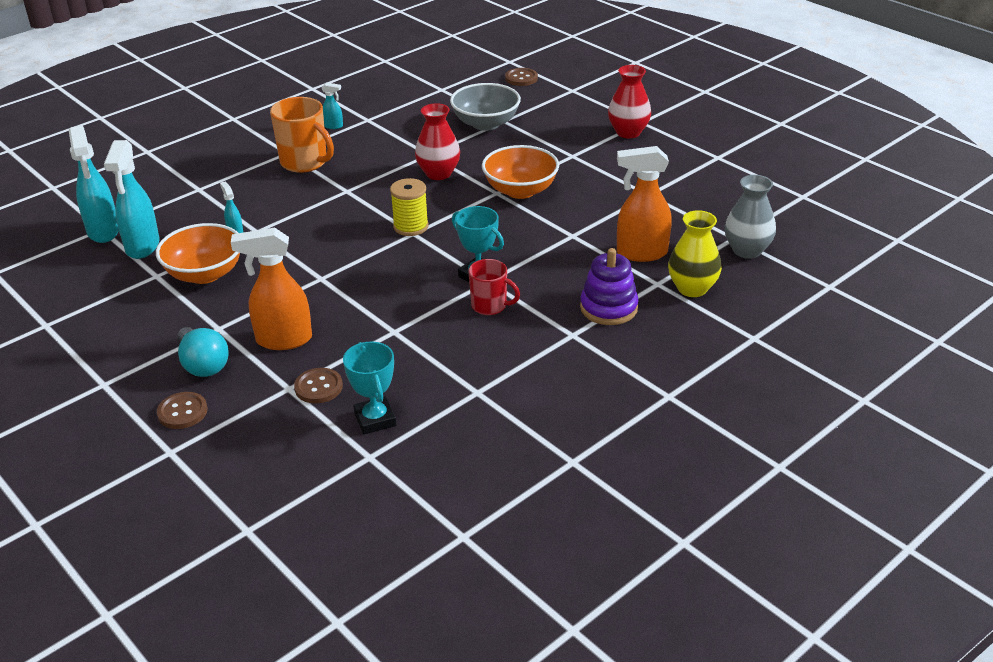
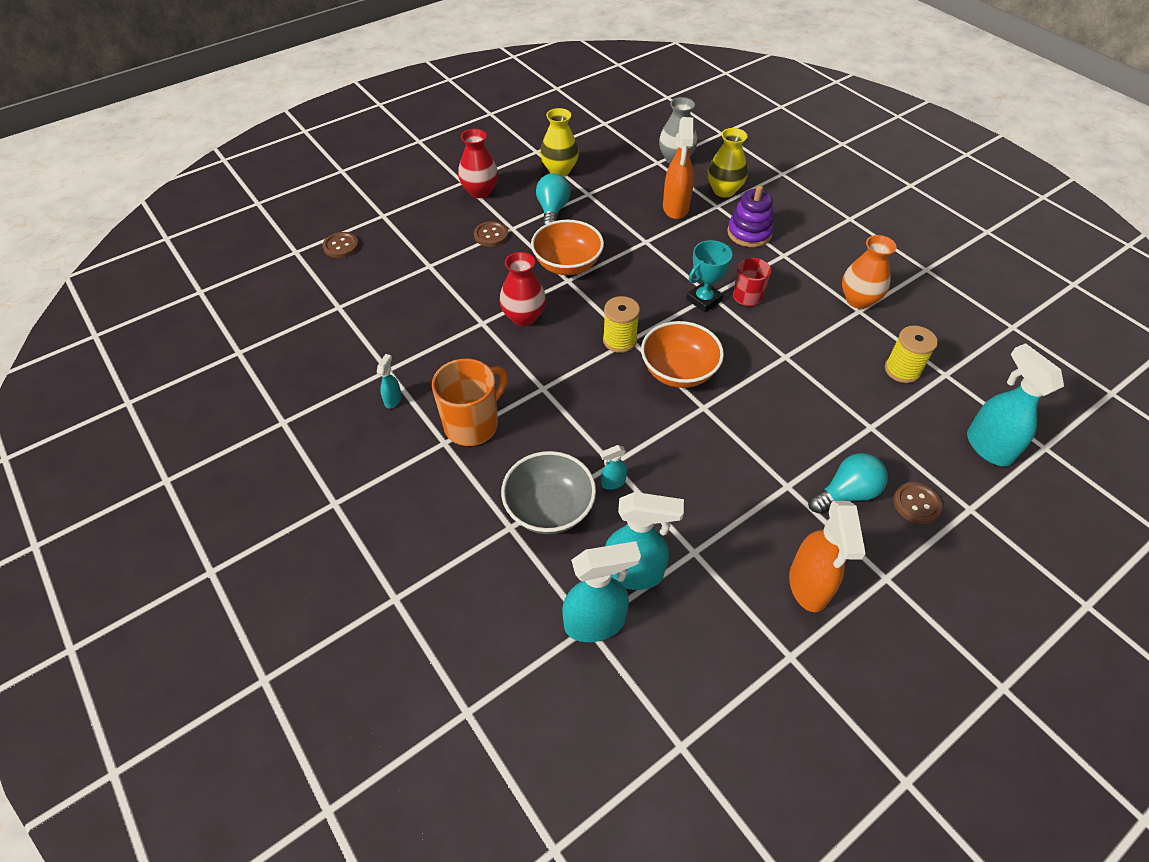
camera: 85 degrees left, 15 degrees up
(205, 274) = (693, 505): orange bowl -> orange bowl (678, 371)
(252, 478) = (987, 446): none -> turquoise spray bottle
(283, 340) = (803, 433): orange spray bottle -> orange spray bottle (808, 586)
(318, 387) = (867, 406): brown button -> brown button (491, 235)
(375, 419) = (902, 370): turquoise trophy -> yellow spool
(486, 124) = (431, 278): grey bowl -> grey bowl (549, 509)
(497, 392) = (858, 300): none -> orange vase
(609, 175) = (552, 211): none -> turquoise light bulb
(686, 174) = (559, 170): none -> yellow vase

